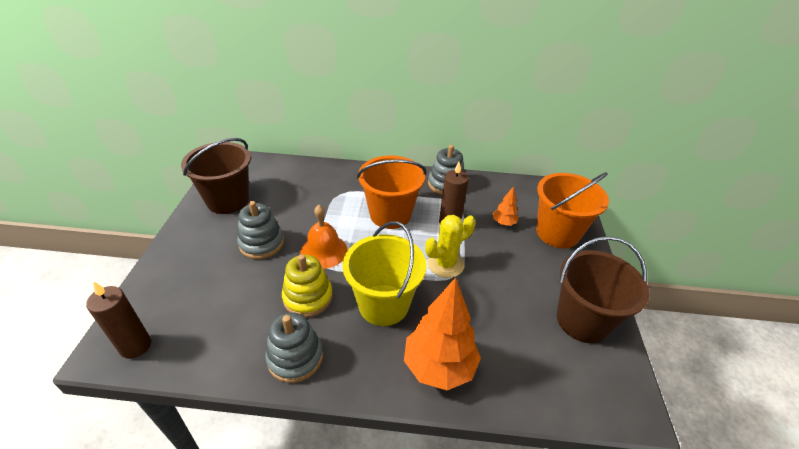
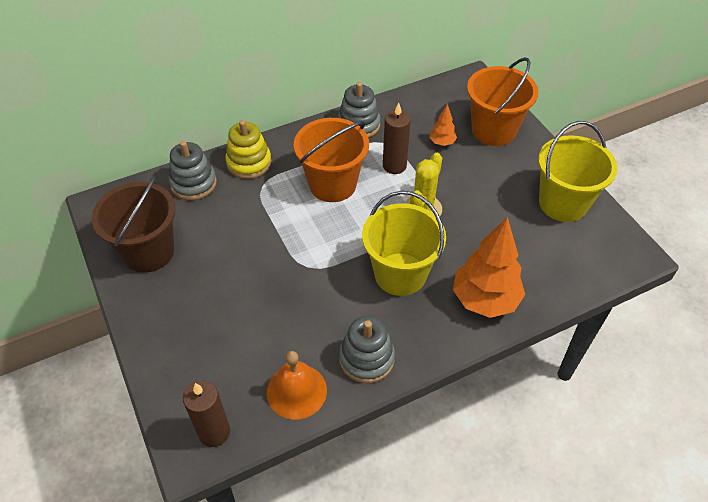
camera: 30 degrees left, 10 degrees up
(261, 243) = (234, 278): grey stacking toy -> grey stacking toy (193, 183)
(308, 297) = (329, 304): yellow stacking toy -> yellow stacking toy (249, 163)
(324, 251) = (302, 253): orange bell -> orange bell (296, 391)
(582, 321) = (563, 203): brown bucket -> yellow bucket

